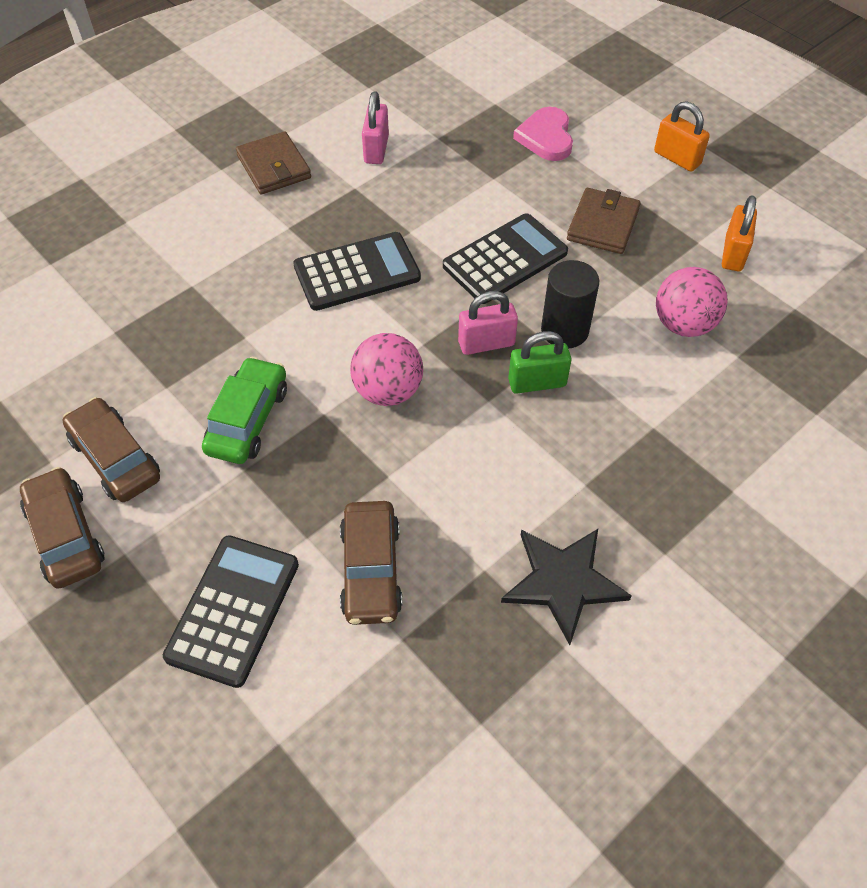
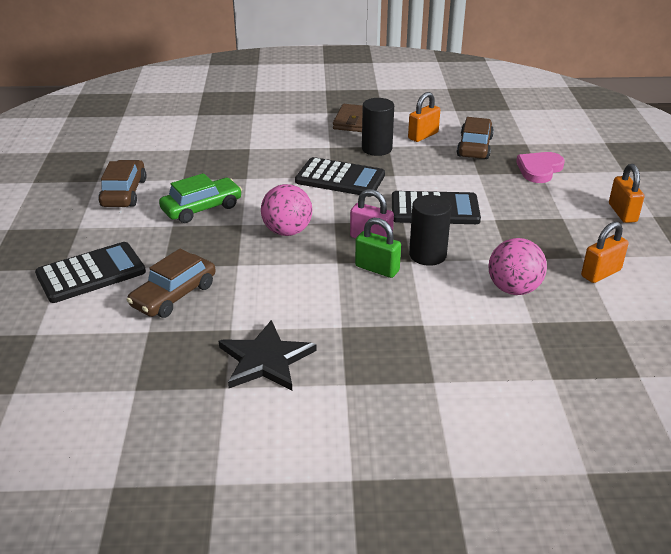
camera: 40 degrees right, 20 degrees down
(66, 535) = (65, 208): brown car -> brown car (474, 147)
(347, 200) = (377, 149): none -> black cylinder
(376, 149) = (423, 135): pink padlock -> orange padlock
(603, 224) = (522, 221): brown wallet -> none

